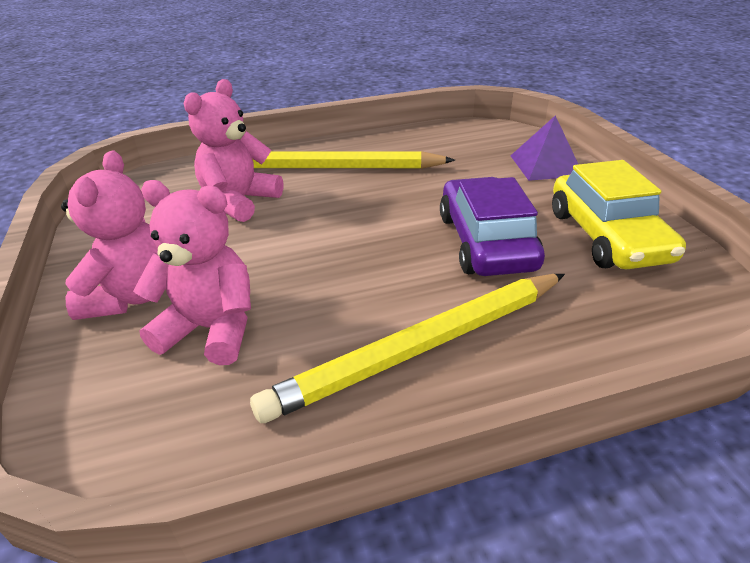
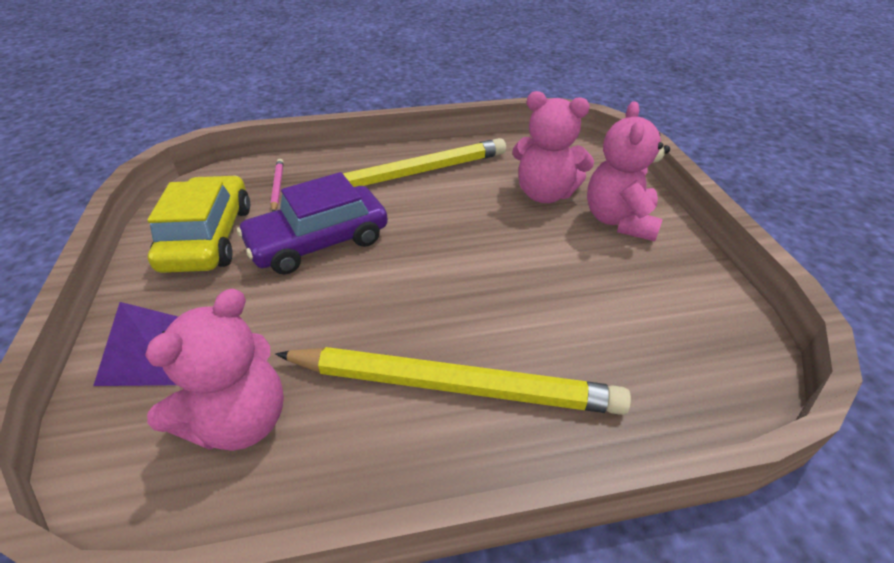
camera: 175 degrees left, 5 degrees up
(239, 201) = (572, 324): pink teddy bear -> pink teddy bear (240, 420)
(485, 242) = (318, 242): purple car -> purple car turned 60 degrees clockwise
(601, 306) = (277, 187): none -> pink pencil

